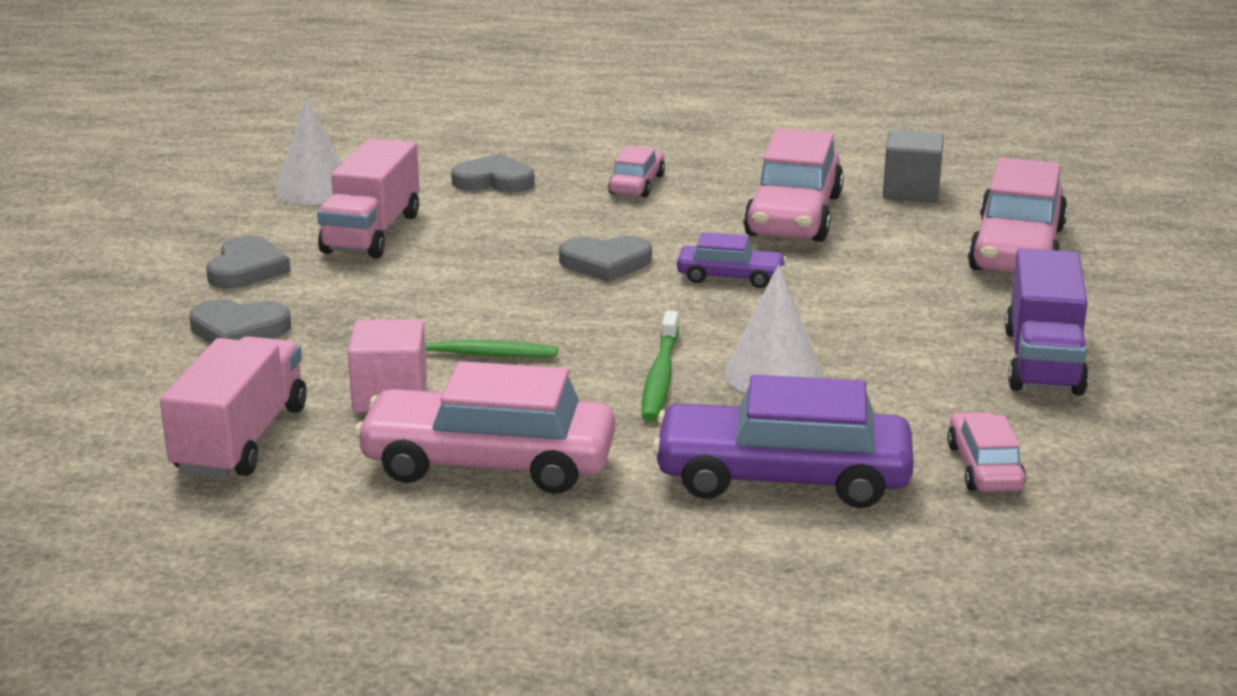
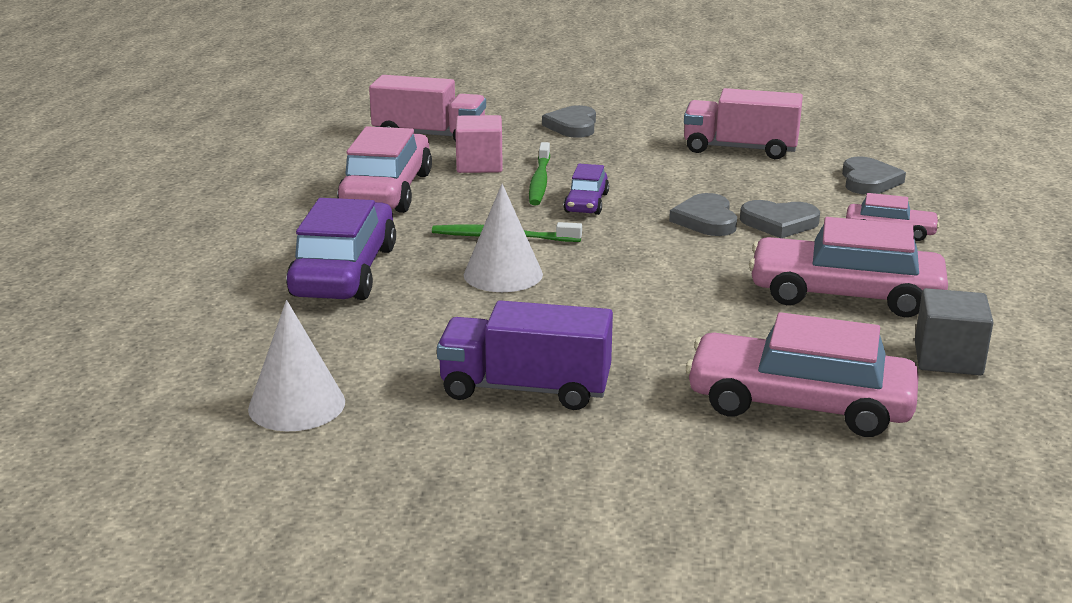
camera: 90 degrees right, 0 degrees up
(247, 269) = (666, 122): grey heart -> grey heart (779, 223)
(314, 190) = (817, 130): white cone -> white cone (296, 405)
(730, 277) = (688, 264): purple car -> purple car (586, 203)
(984, 467) = (339, 343): pink car -> none

